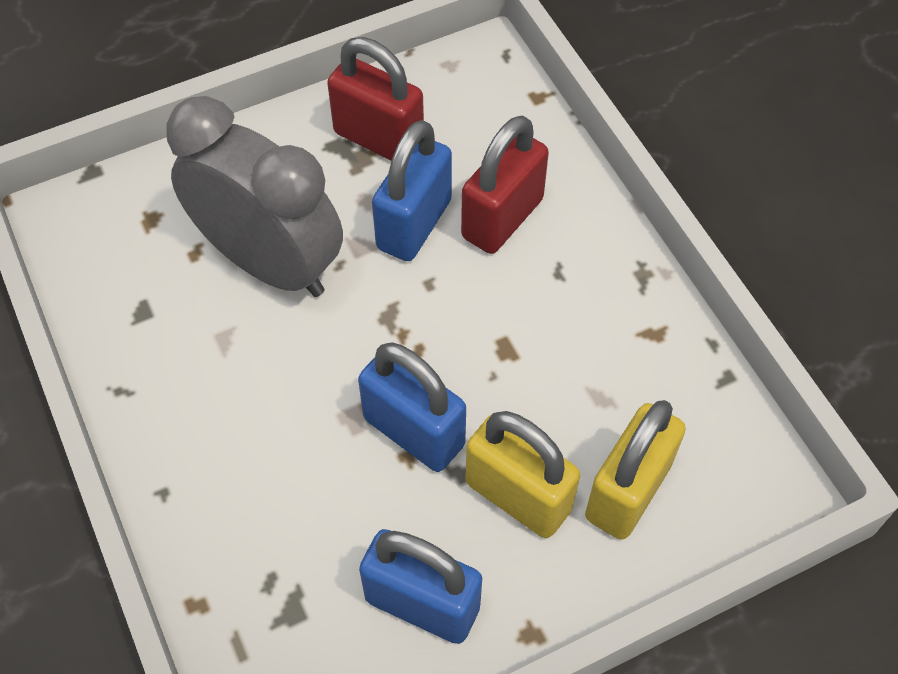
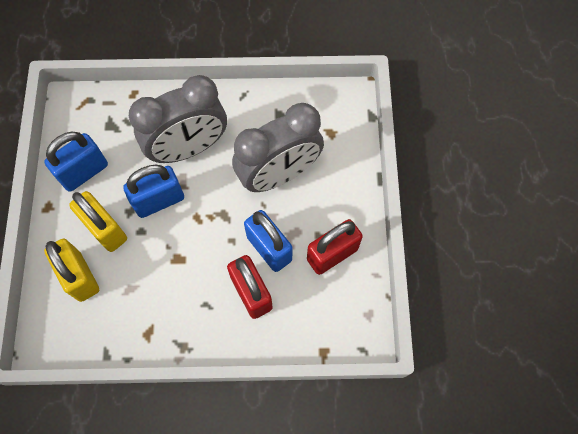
camera: 115 degrees right, 10 degrees up
(281, 433) = (188, 148): none -> grey clock
(518, 496) = (105, 229): yellow padlock -> yellow padlock turned 75 degrees clockwise

